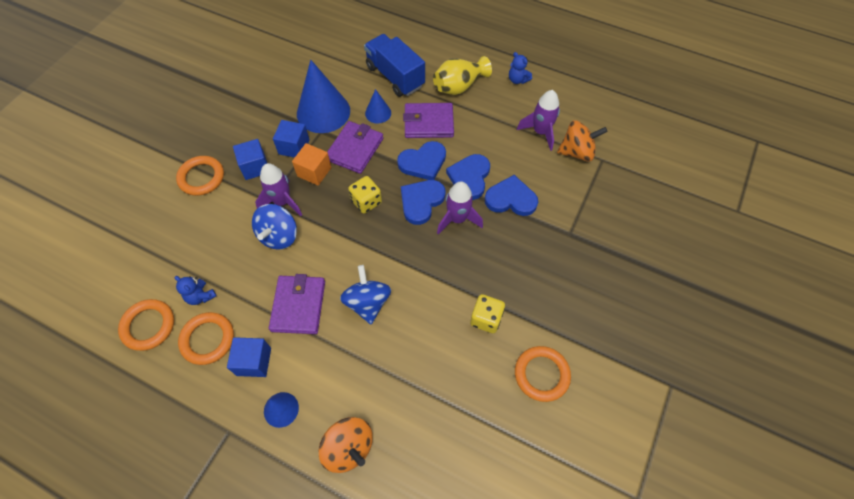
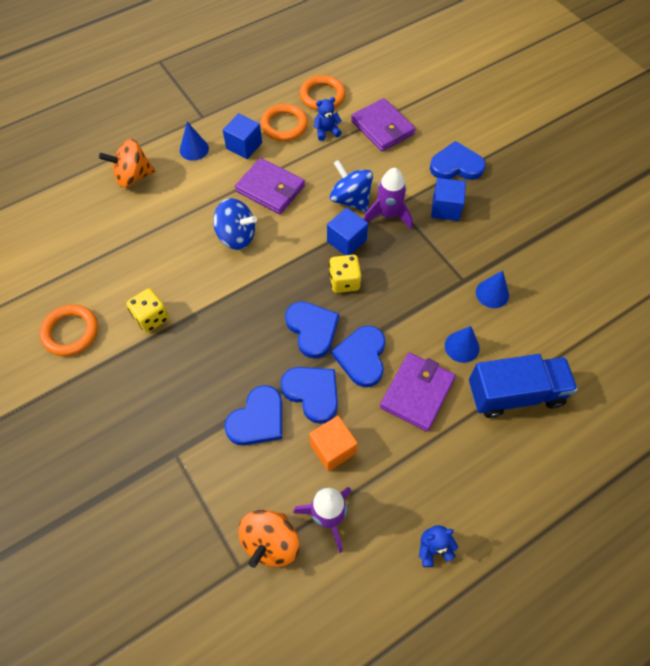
camera: 120 degrees right, 0 degrees up
(201, 177) = (456, 165): orange ring -> blue heart
(294, 147) = (454, 248): blue cube -> blue cube (346, 241)
(314, 172) = (410, 253): orange cube -> orange cube (333, 448)
(323, 112) = (492, 293): blue cone -> blue cone, size x0.49
(355, 149) = (419, 301): purple wallet -> purple wallet (382, 127)
(457, 219) = (269, 352): purple rocket -> none
(459, 86) = (460, 462): yellow vase -> none

